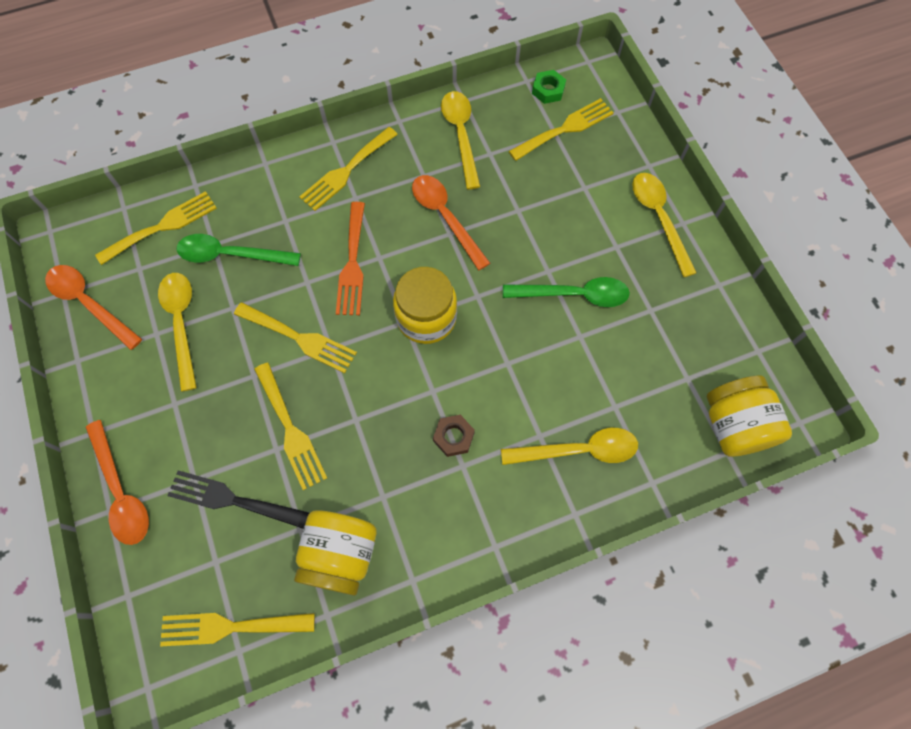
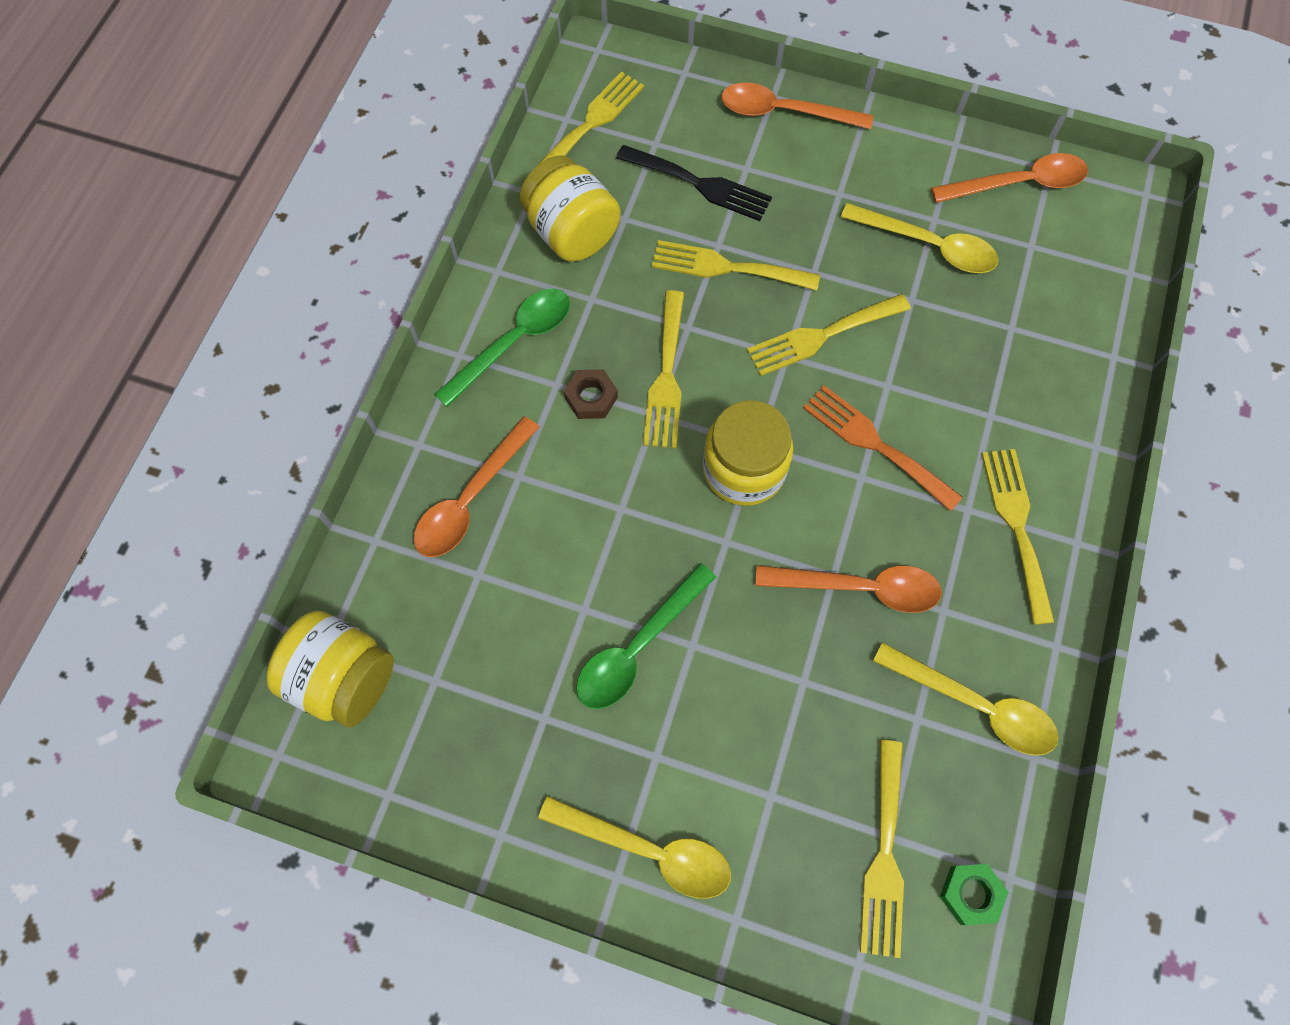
camera: 130 degrees right, 0 degrees up
(163, 226) = (1074, 295): yellow fork -> yellow fork (666, 377)
(231, 255) = (983, 336): green spoon -> green spoon (514, 342)
(232, 499) = (700, 184): black fork -> black fork turned 60 degrees clockwise
(578, 450) = (471, 499): yellow spoon -> orange spoon

